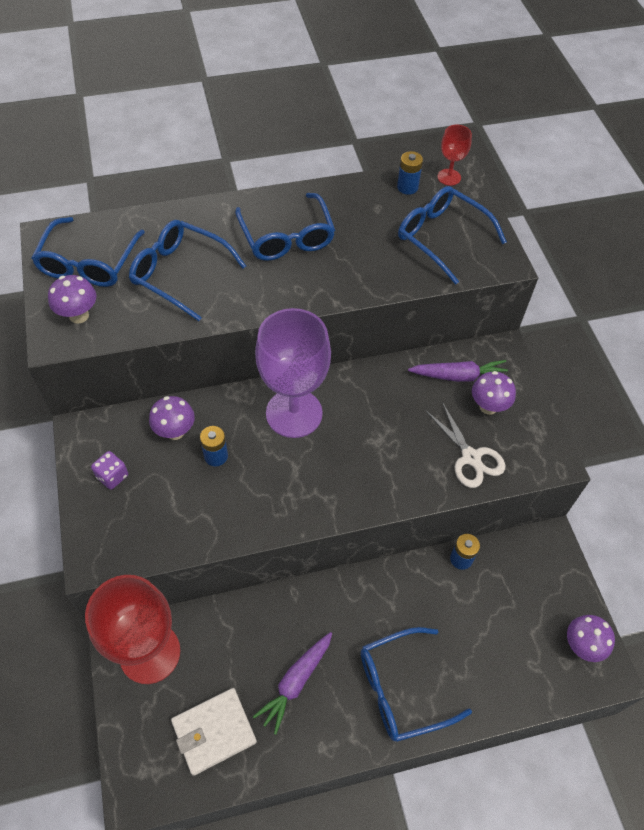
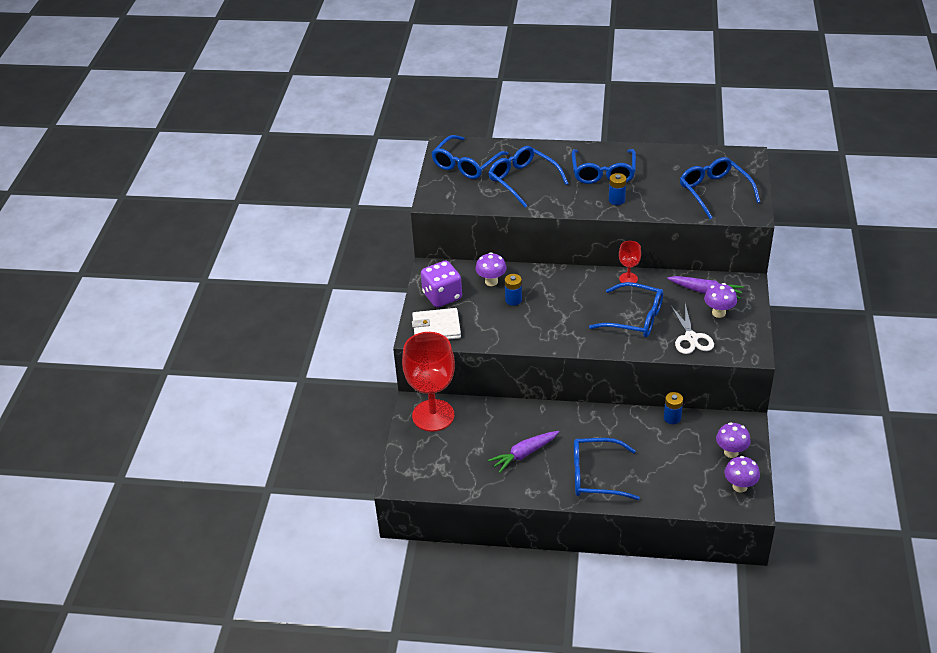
camera: 25 degrees right, 15 degrees down
(79, 315) = (450, 191): purple mushroom -> purple mushroom (731, 452)
(112, 476) = (442, 296): purple dice -> purple dice, size x1.85
(214, 731) = (460, 465): white wallet -> white wallet (436, 328)
(294, 413) = (576, 288): purple goblet -> none
(387, 444) = (634, 318): none -> blue glasses
(407, 187) = (704, 158): blue battery -> blue battery (616, 200)
(449, 177) = (738, 157): red goblet -> red goblet (628, 279)

